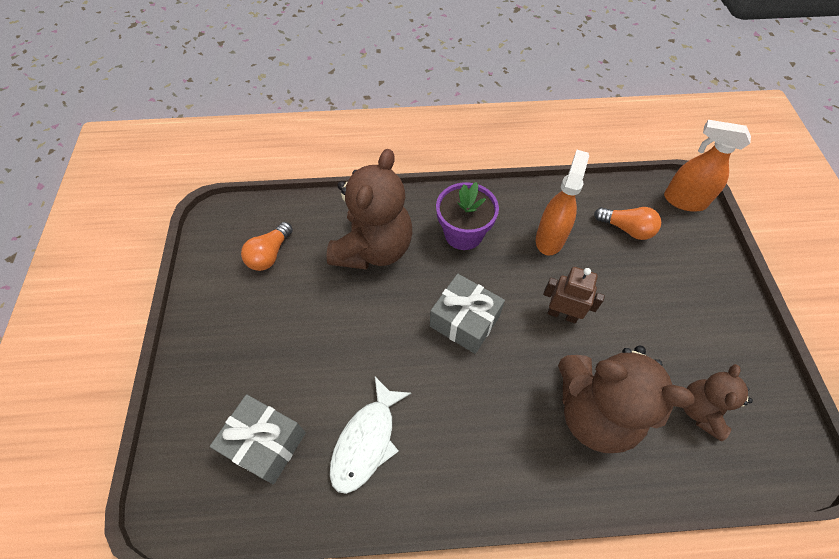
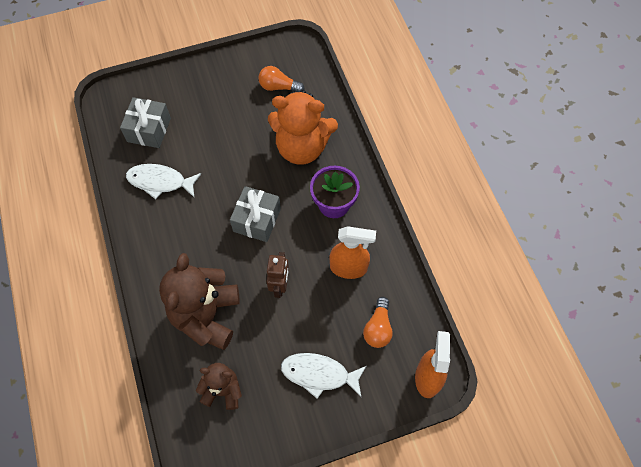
camera: 75 degrees right, 5 degrees up
(373, 249) = (302, 147): brown teddy bear -> orange teddy bear
(679, 297) = (319, 374): none -> white fish

